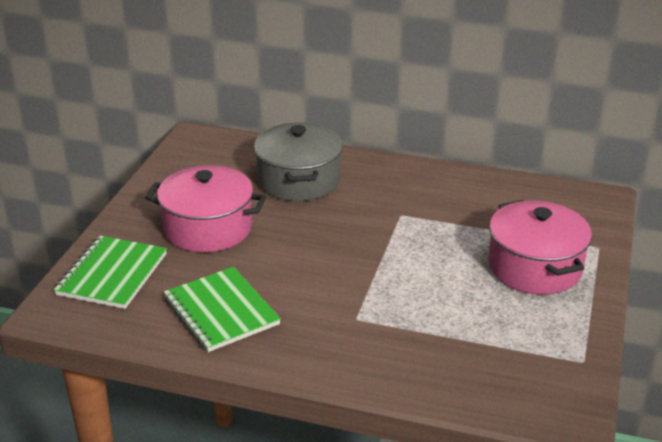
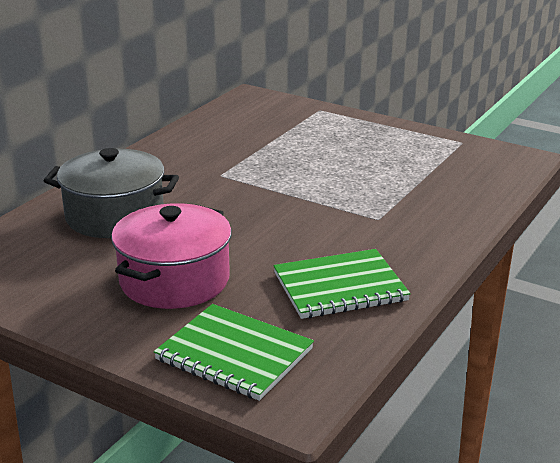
camera: 75 degrees left, 5 degrees down
(534, 267) = (336, 136): pink pot -> none

